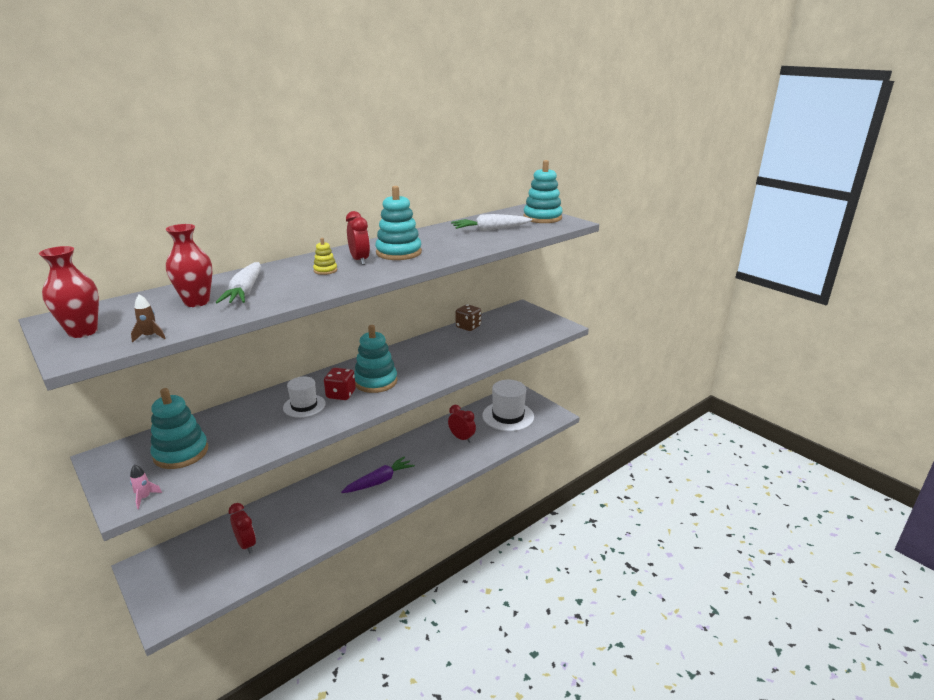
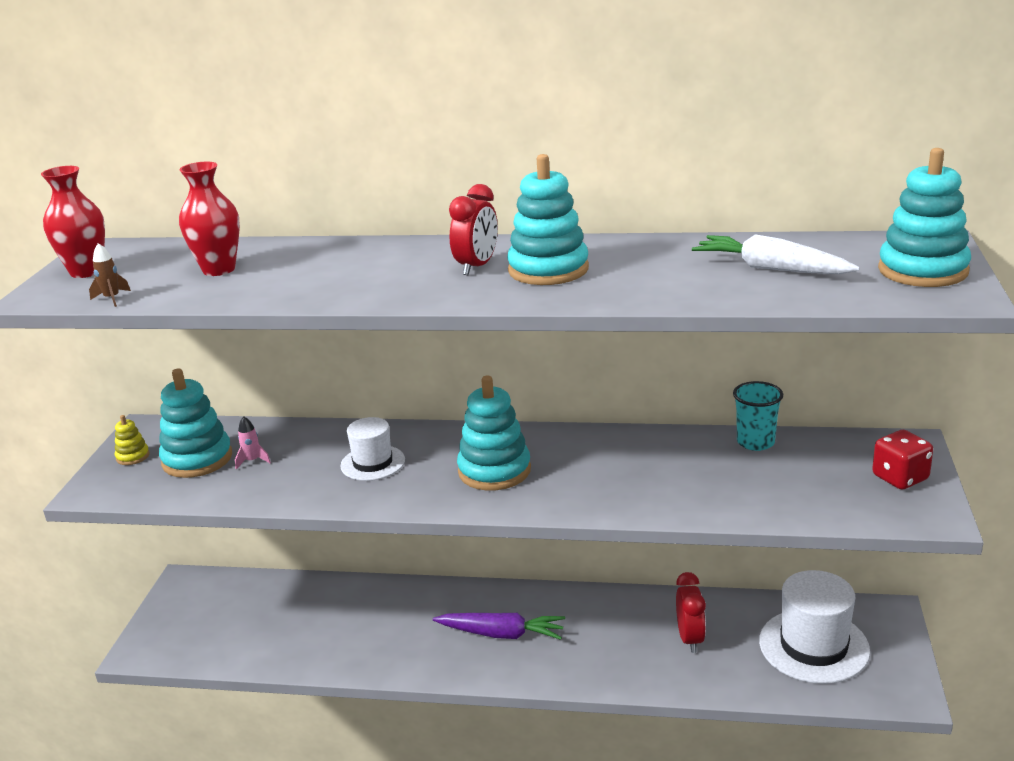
camera: 50 degrees right, 0 degrees up
(144, 498) = (110, 493): pink rocket -> pink rocket (252, 461)
(245, 291) = (281, 271): white carrot -> none
(246, 545) = (282, 621): red clock -> none
(325, 270) = (409, 269): yellow stacking toy -> yellow stacking toy (133, 456)
(341, 394) = (430, 468): red dice -> red dice (900, 478)
(468, 327) = (755, 442): brown dice -> turquoise cup

